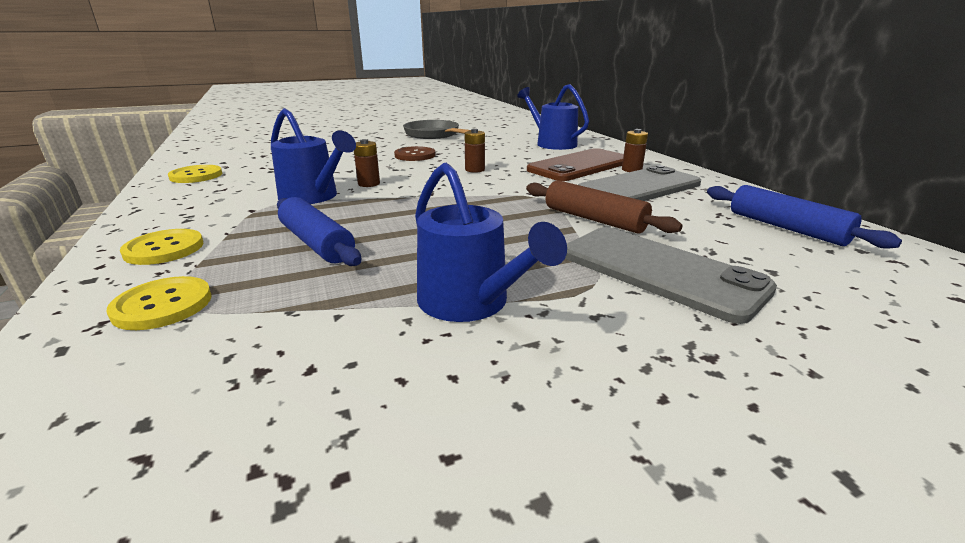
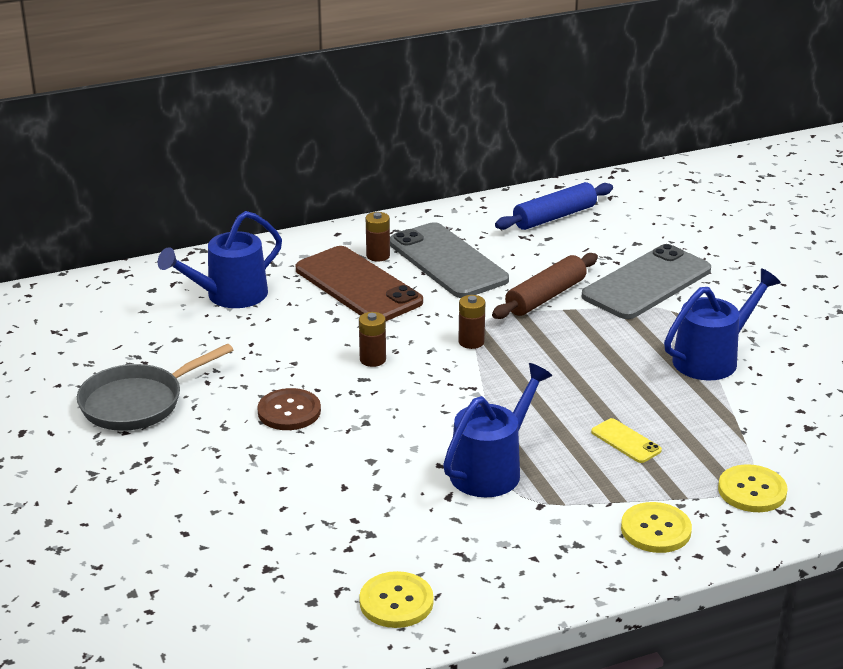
camera: 90 degrees left, 5 degrees up
(316, 243) = (626, 441): blue rolling pin -> yellow phone
(369, 184) = (436, 435): brown battery -> brown battery (471, 342)

